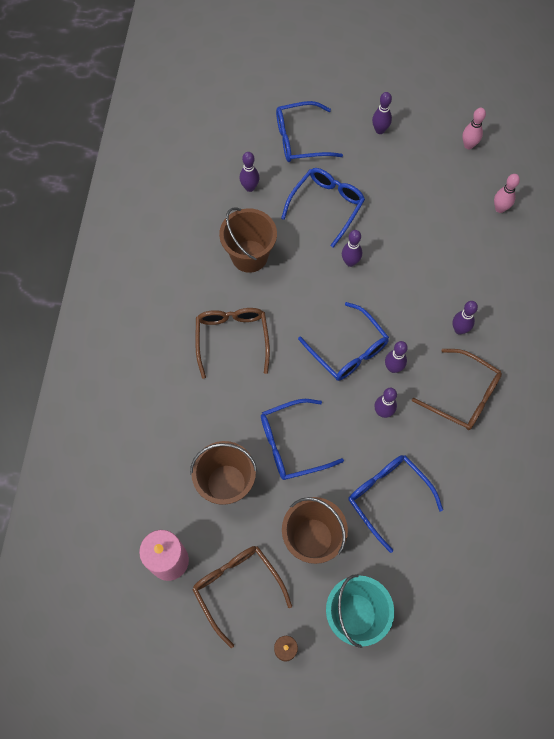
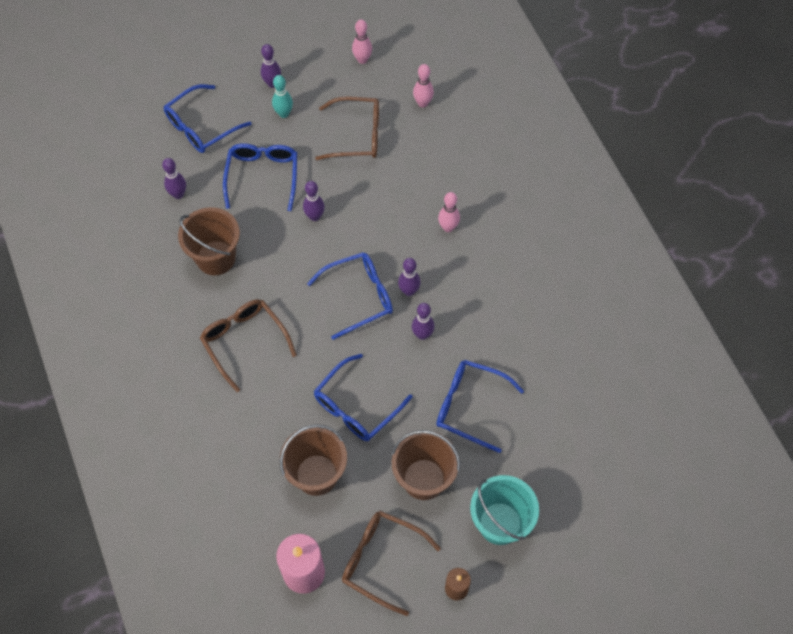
camera: 30 degrees left, 5 degrees down
(349, 350) = (360, 296): blue glasses -> blue glasses turned 45 degrees counterclockwise
(374, 161) = (284, 114): none -> turquoise bowling pin
(459, 329) = (448, 227): purple bowling pin -> pink bowling pin
(464, 396) = (485, 283): brown glasses -> brown glasses (358, 135)

